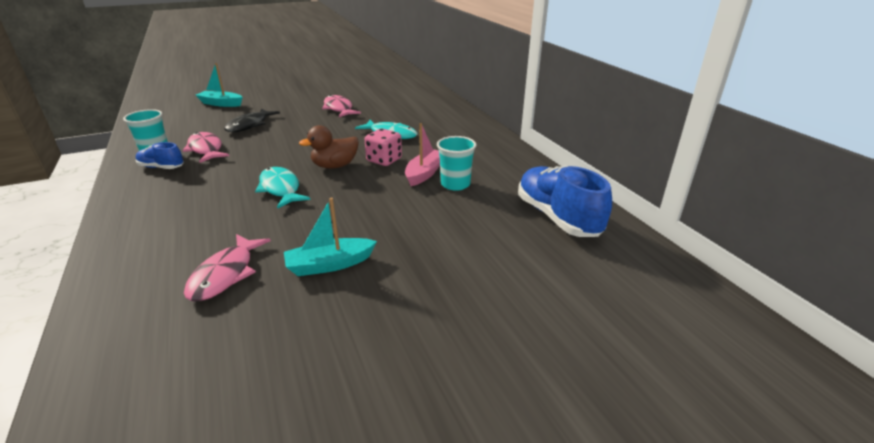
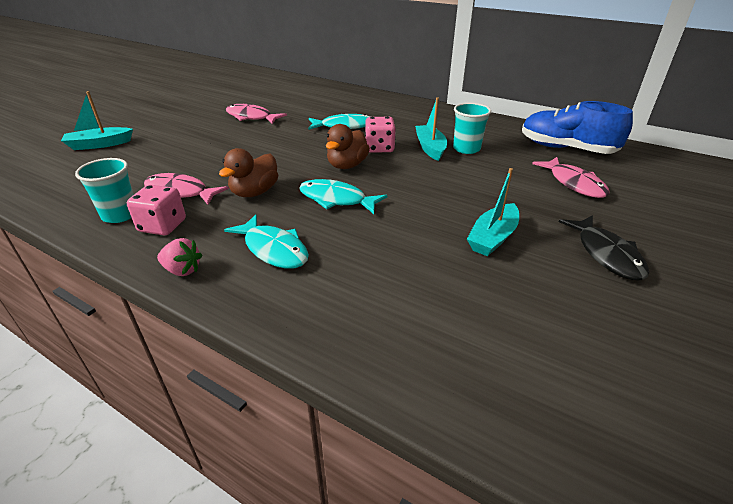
camera: 35 degrees left, 5 degrees up
(123, 199) = (182, 270): none -> pink strawberry
(161, 167) = (162, 226): blue shoe -> pink dice
(185, 207) = (273, 249): none -> turquoise fish
(225, 274) = (431, 282): pink fish -> pink fish (574, 183)
(243, 164) = (255, 192): none -> brown duck
(249, 125) = (183, 156): black fish -> black fish (606, 254)
(425, 173) = (430, 148): pink boat -> turquoise boat

